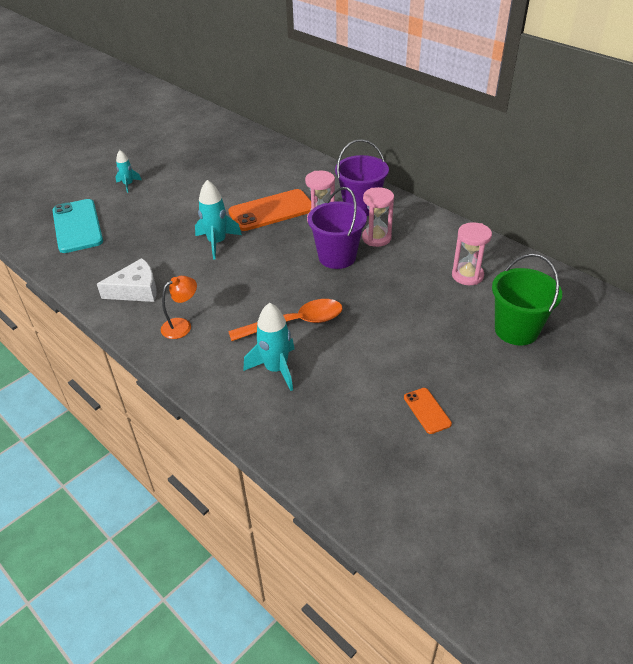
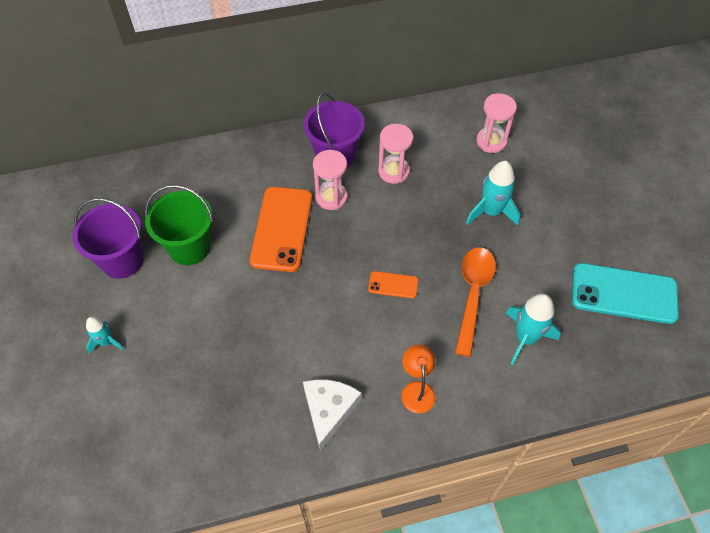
camera: 60 degrees left, 15 degrees up
(77, 226) = (153, 430): turquoise phone -> turquoise phone (624, 294)
(217, 242) = (301, 301): turquoise rocket -> turquoise rocket (491, 212)
(337, 257) = (400, 215): purple bucket -> purple bucket (122, 260)
(427, 410) = (630, 258): orange phone -> orange phone (393, 285)
(516, 330) = (575, 152): green bucket -> green bucket (189, 247)

